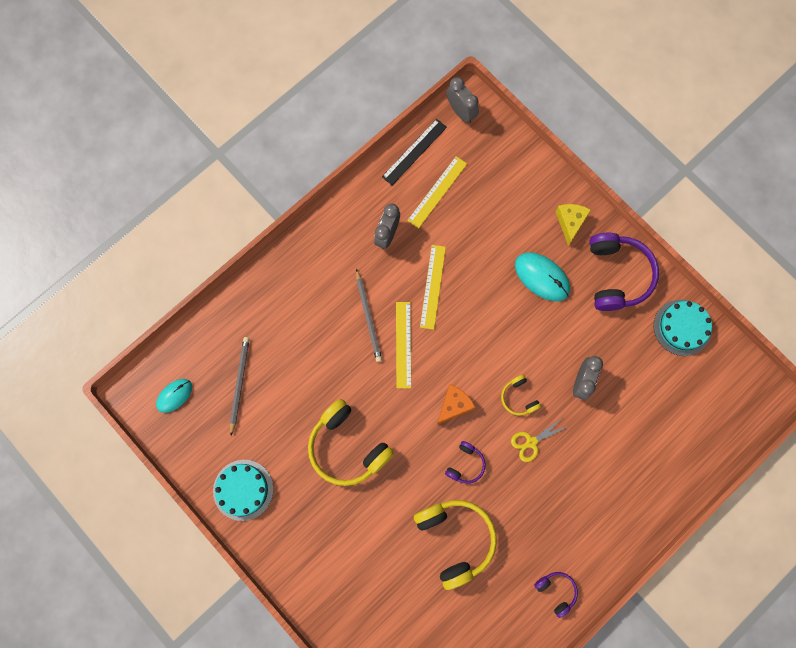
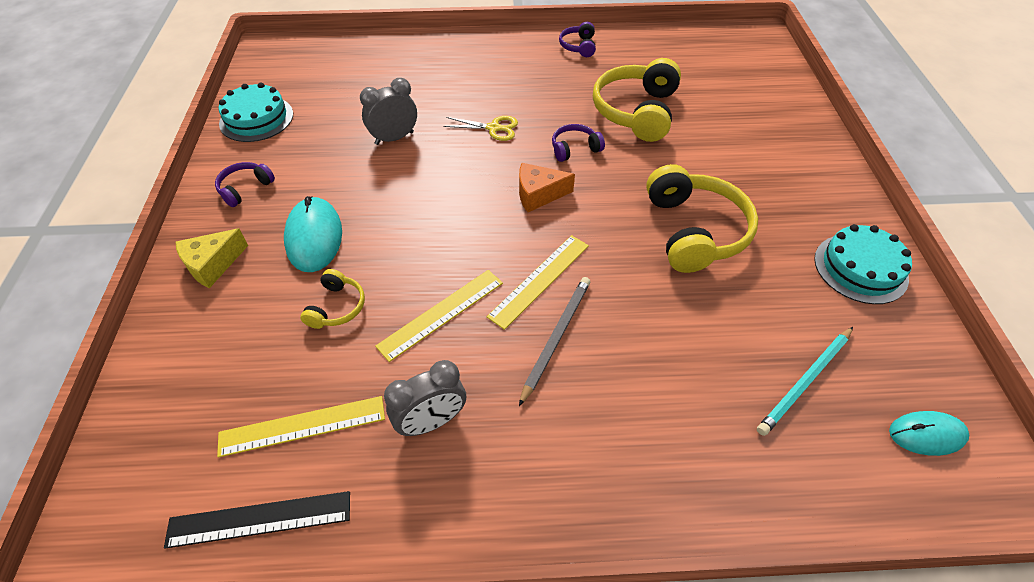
camera: 140 degrees left, 25 degrees down
(239, 384) = (805, 382): grey pencil -> turquoise pencil
(461, 112) = (121, 525): grey clock -> none
(518, 398) = (466, 162): yellow headphones -> yellow headphones (337, 307)
(617, 275) = (245, 188): purple headphones -> purple headphones, size x0.49

